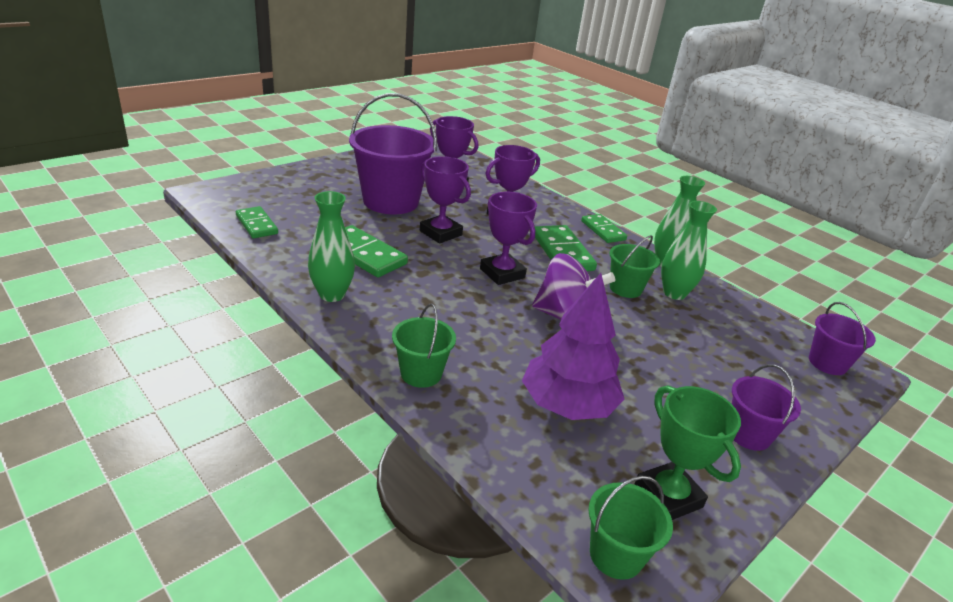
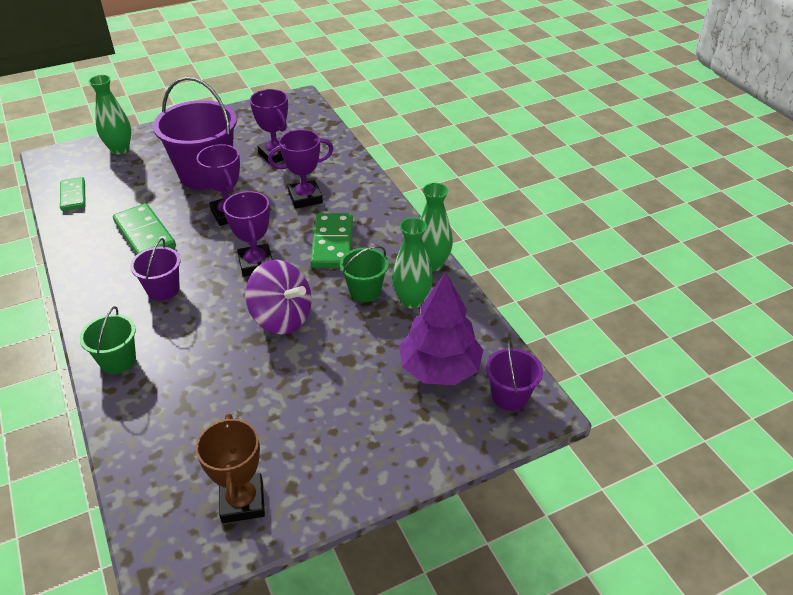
camera: 20 degrees right, 10 degrees up
(332, 294) = (93, 275): green vase -> green vase (120, 149)
(567, 405) = (219, 406): purple tree -> purple tree (439, 369)
(603, 230) = (394, 219): green domino -> none
(616, 555) = (163, 541): green bucket -> none
(668, 496) = (242, 501): green trophy -> brown trophy
(748, 434) = (362, 458): purple bucket -> purple bucket (163, 289)

